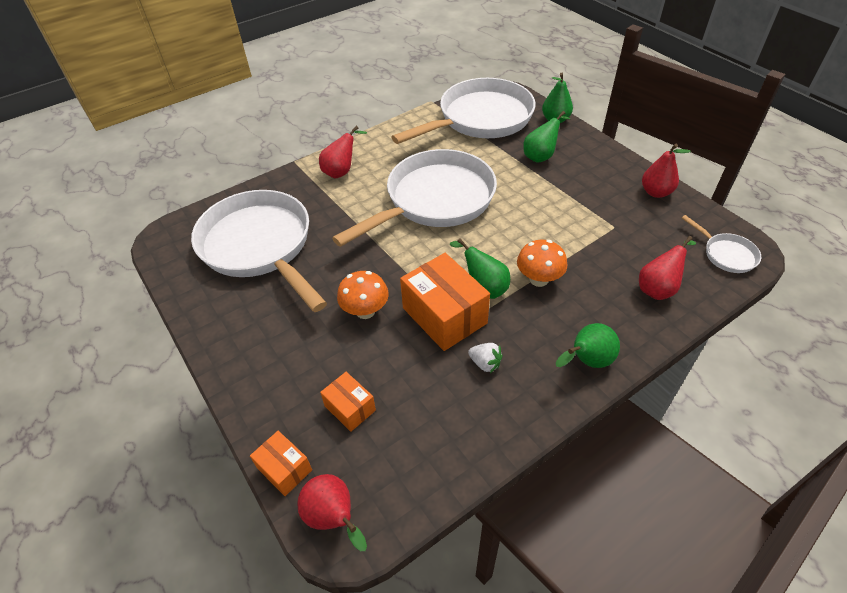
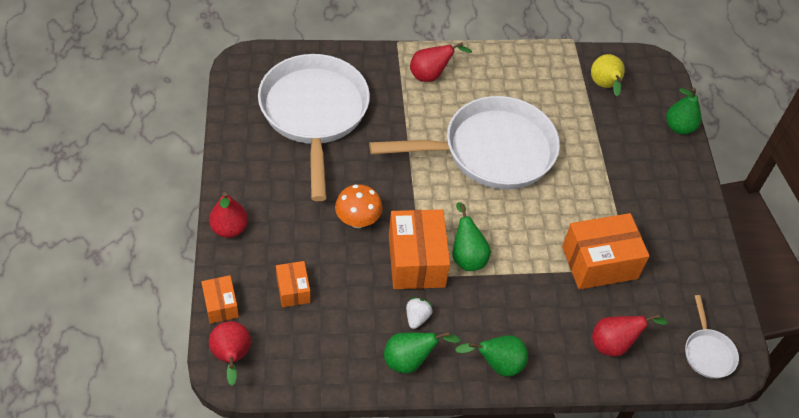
camera: 25 degrees right, 5 degrees up
(480, 119) = (605, 86): white pan -> yellow pear
(485, 363) = (417, 318): white strawberry -> white strawberry turned 135 degrees counterclockwise
(539, 279) = (519, 276): orange mushroom -> none
(541, 156) = (628, 160): green pear -> green pear (410, 361)
(589, 235) = (599, 262): none -> orange box
(656, 192) = (703, 258): red pear -> red pear (229, 229)

